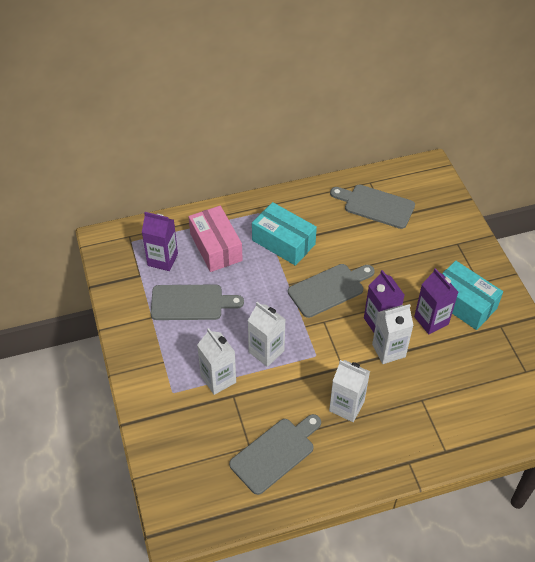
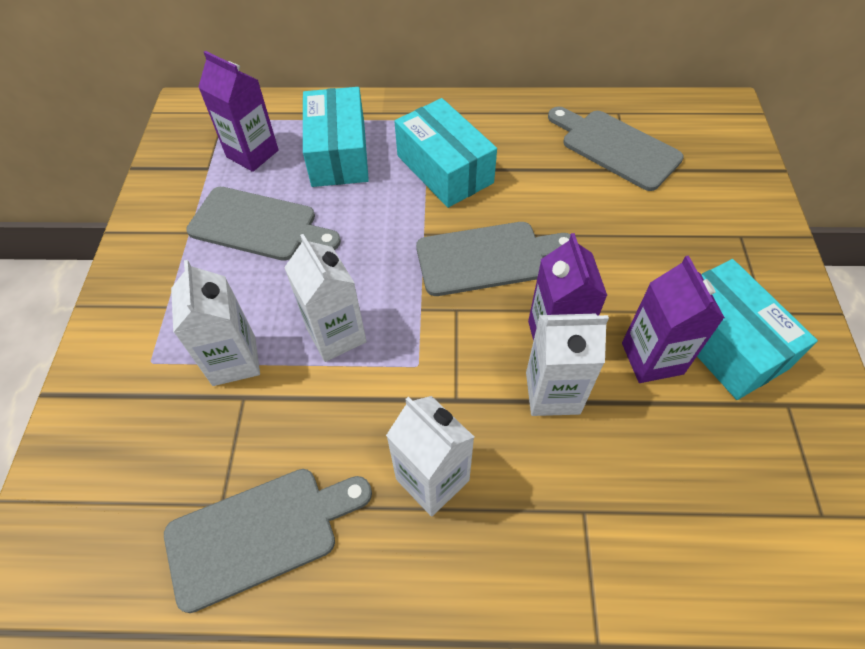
camera: 20 degrees right, 5 degrees up
(216, 247) = (338, 153): pink box -> turquoise box

